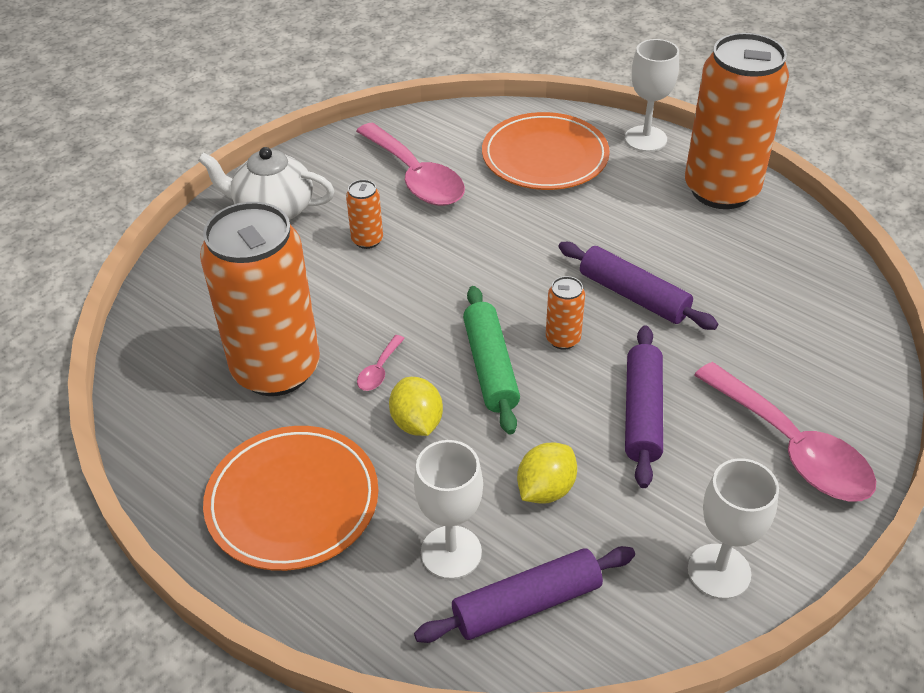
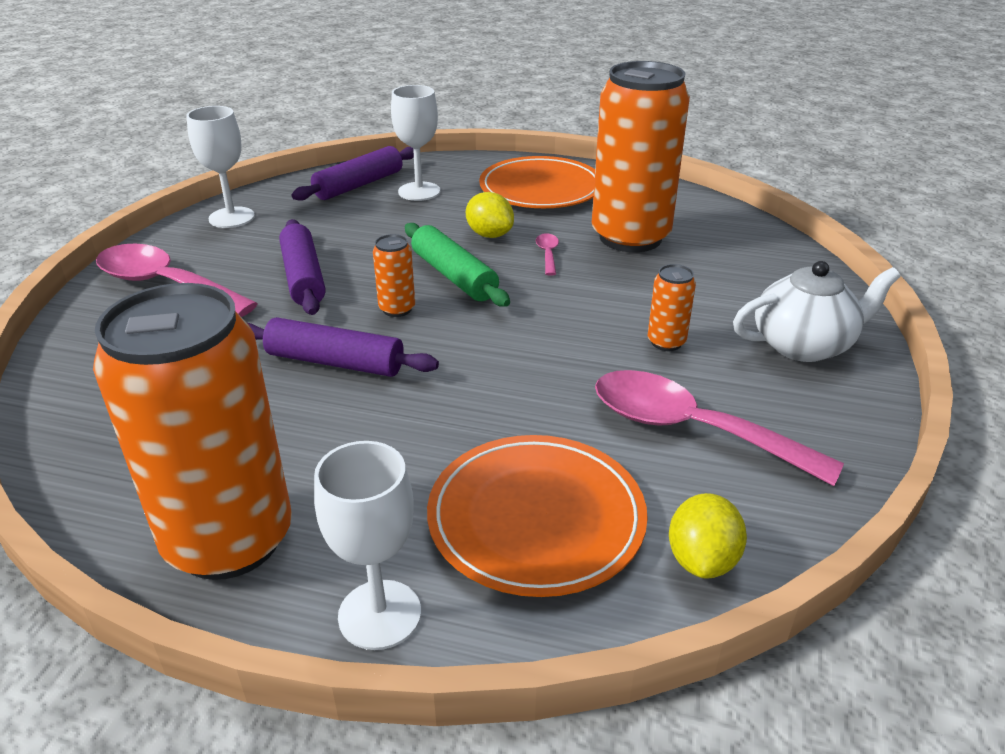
camera: 155 degrees right, 10 degrees down
(545, 489) = (369, 225): yellow lemon -> yellow lemon (702, 560)

